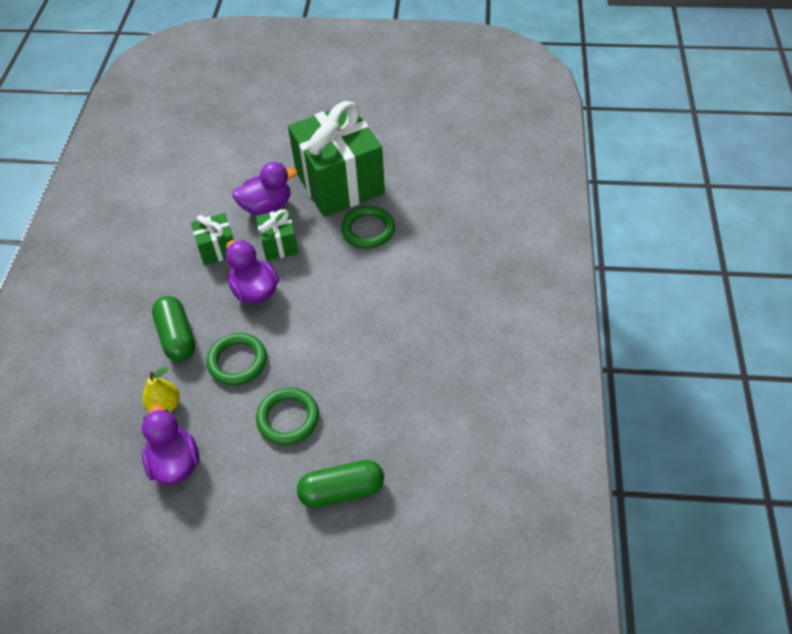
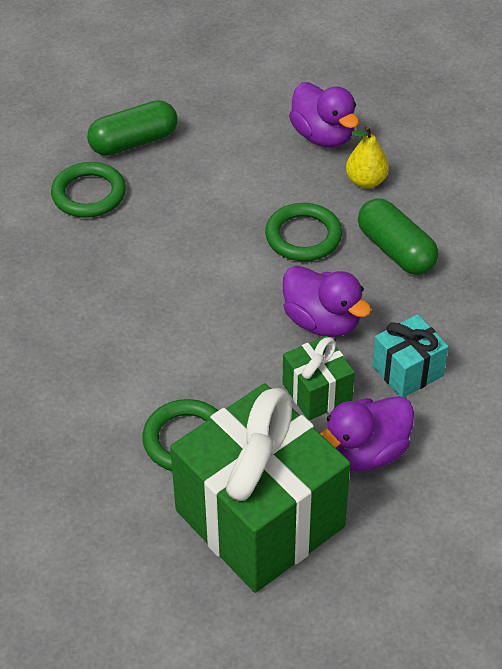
camera: 165 degrees right, 5 degrees down
(217, 249) = (407, 371): green gift -> turquoise gift
(288, 418) = (216, 191): green ring -> green ring (89, 194)

